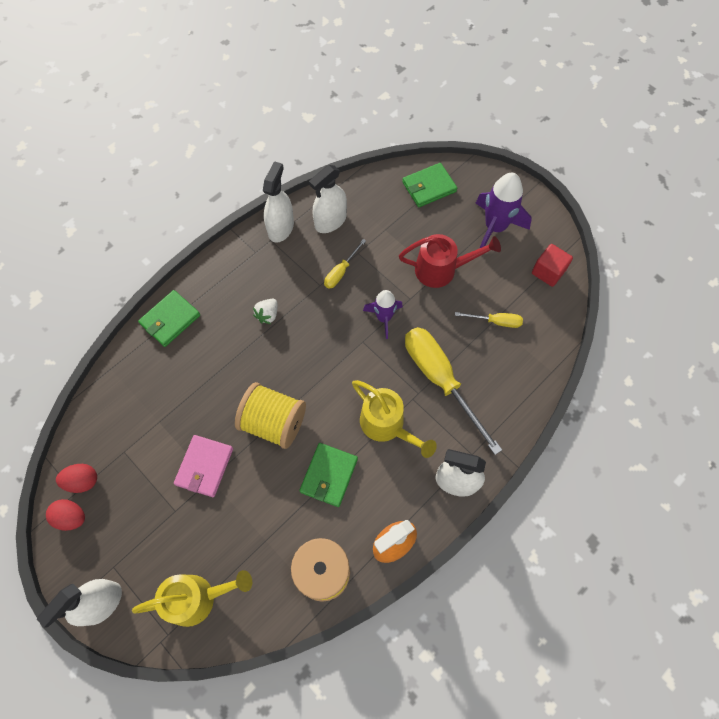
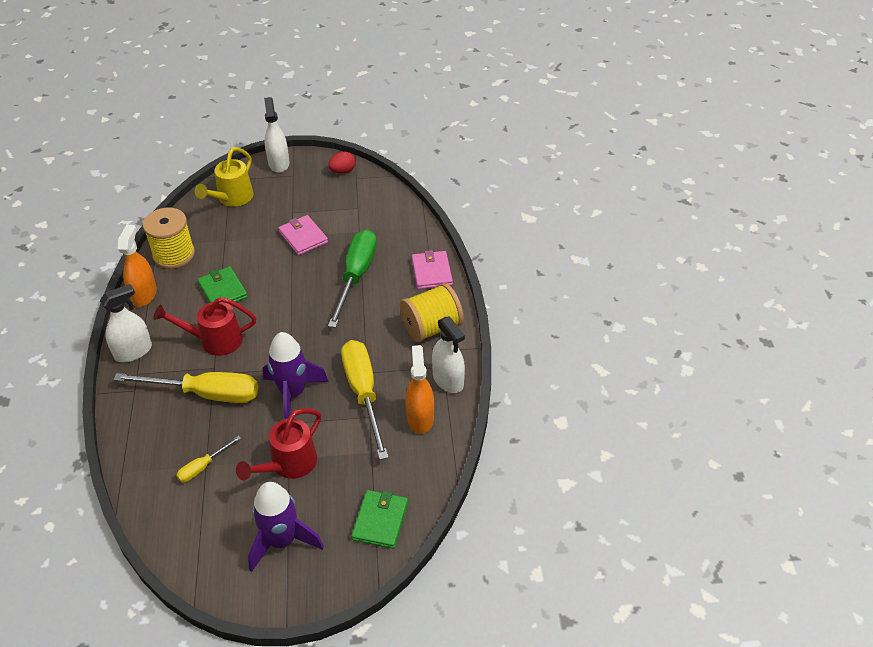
camera: 130 degrees right, 20 degrees down
(82, 481) = (360, 184): red egg -> none
(170, 319) = (432, 272): green wallet -> pink wallet
(221, 375) = (356, 276): none -> green screwdriver
(268, 315) = (375, 326): white strawberry -> none
(274, 422) = (291, 284): yellow spool -> yellow spool (431, 327)
(330, 221) = (420, 418): white spray bottle -> orange spray bottle
(341, 272) = (363, 393): yellow screwdriver -> yellow screwdriver, size x2.11
(384, 318) = (293, 394): purple rocket -> purple rocket, size x1.60
(387, 425) = (214, 340): yellow watering can -> red watering can
(548, 272) = (195, 547): red cube -> none

